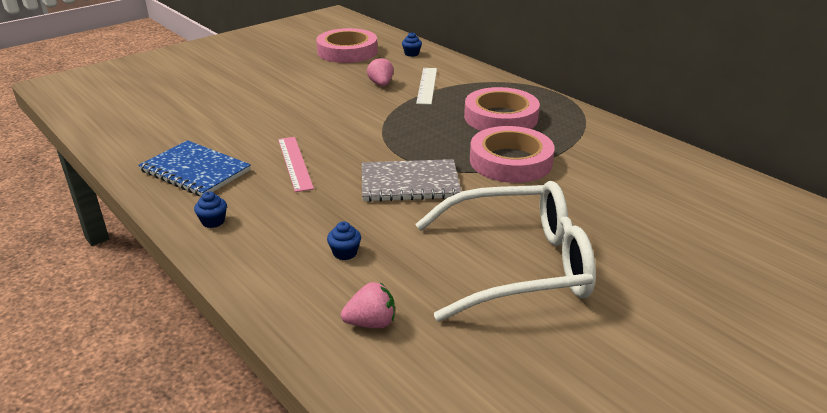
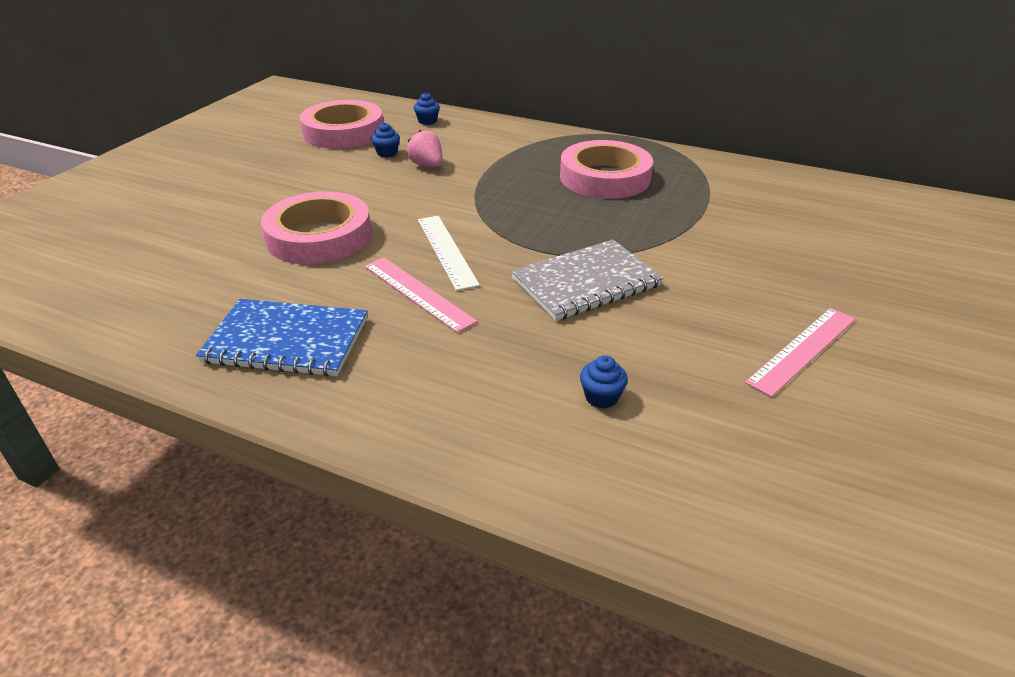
camera: 25 degrees left, 5 degrees up
(213, 221) = (384, 408): blue cupcake -> blue cupcake (387, 153)
(371, 323) = (726, 482): pink strawberry -> none
(426, 85) = (484, 156): white ruler -> white ruler (446, 251)
(510, 161) = (667, 227): pink tape -> pink tape (319, 236)
(517, 265) = (802, 349): white glasses -> pink ruler

